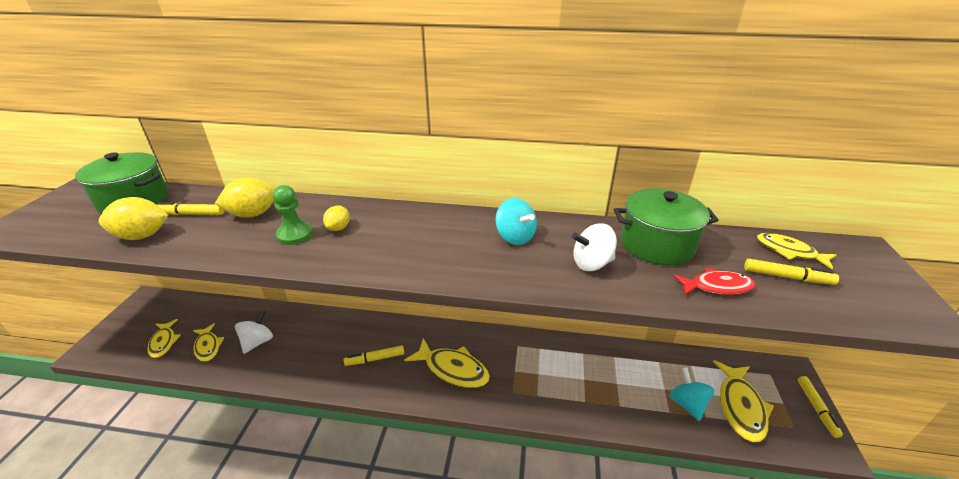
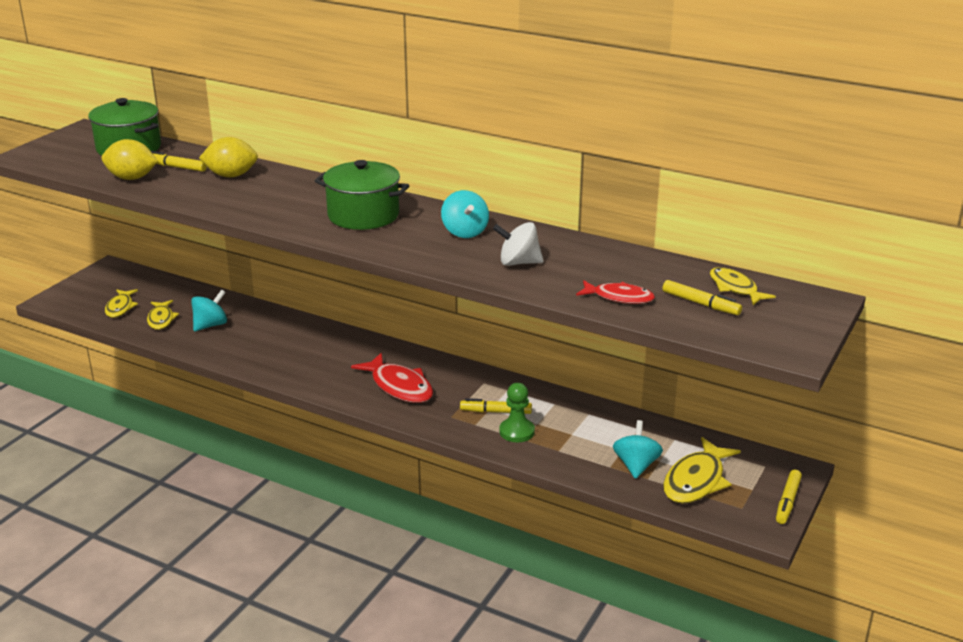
camera: 20 degrees right, 5 degrees down
(257, 342) = (210, 325): white spinning top -> turquoise spinning top
(295, 235) = (261, 198): green pawn -> green pawn (517, 432)
(338, 228) = (303, 199): yellow lemon -> none
(375, 359) = (322, 362): yellow marker -> yellow marker (496, 412)
(453, 369) = (399, 386): yellow fish -> red fish
(656, 244) = (601, 260): green pot -> green pot (363, 215)

